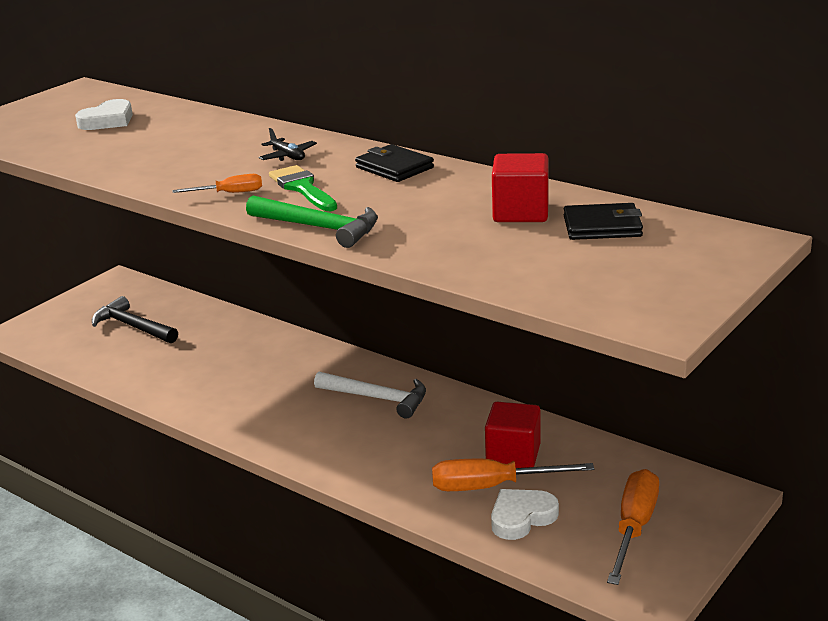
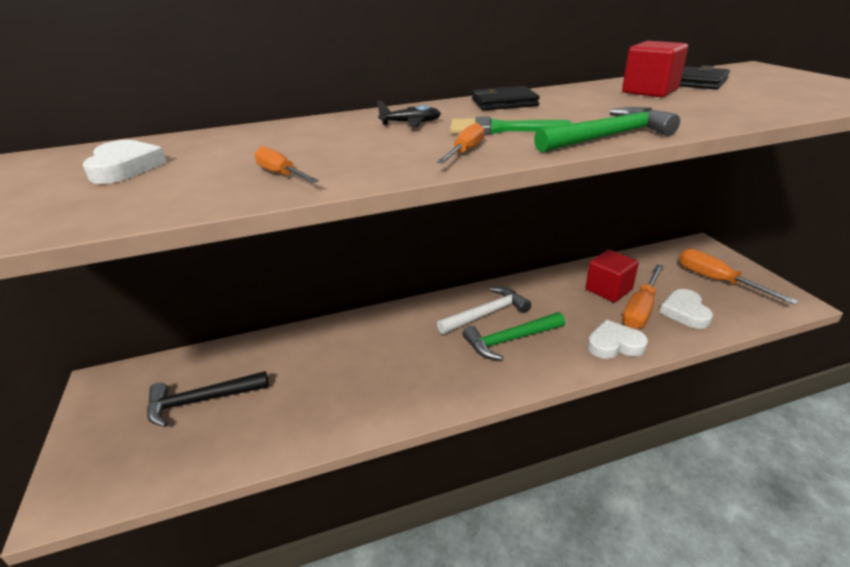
camera: 55 degrees left, 5 degrees up
(132, 161) = (281, 174): none -> orange screwdriver
(346, 426) = (510, 340): none -> green hammer
(401, 486) = (614, 344): none -> white heart

